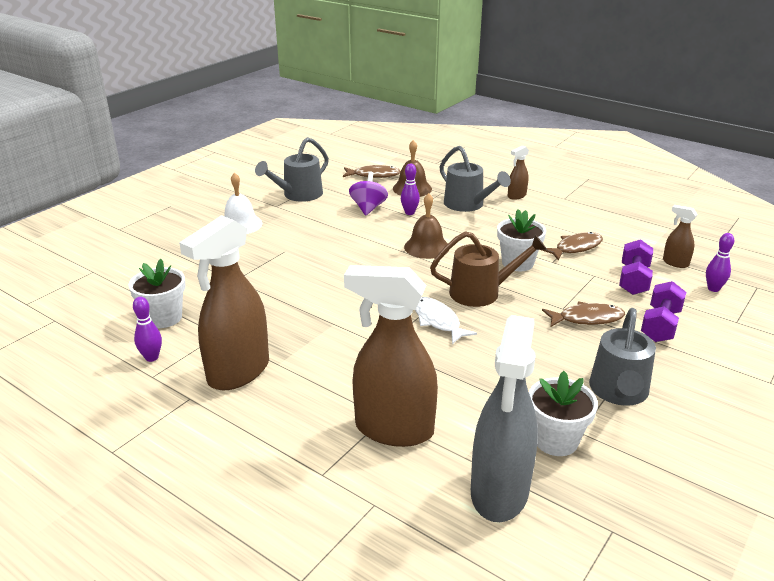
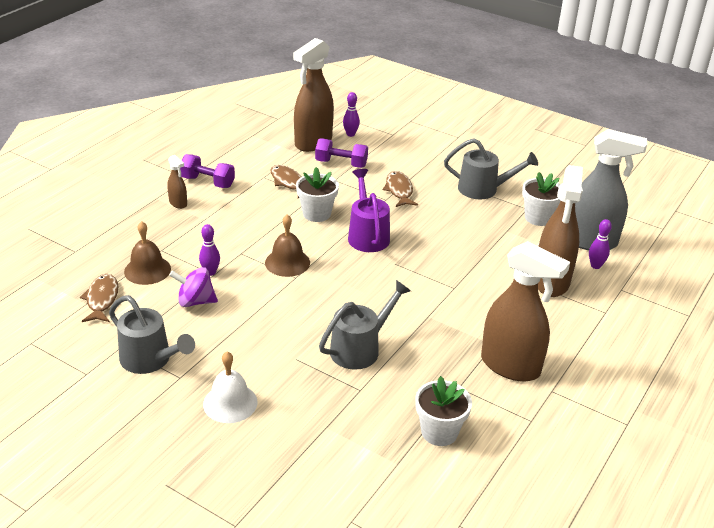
camera: 95 degrees left, 5 degrees up
(151, 357) = (505, 427): purple bowling pin -> purple bowling pin (595, 266)
(438, 321) = (414, 259): white fish -> none
(468, 205) = (196, 234): grey watering can -> grey watering can (360, 348)
(482, 292) = (367, 235): brown watering can -> purple watering can
(660, 325) = (403, 162): purple dumbbell -> purple dumbbell (207, 182)
(675, 263) = (313, 142): brown spray bottle -> brown spray bottle, size x2.22

